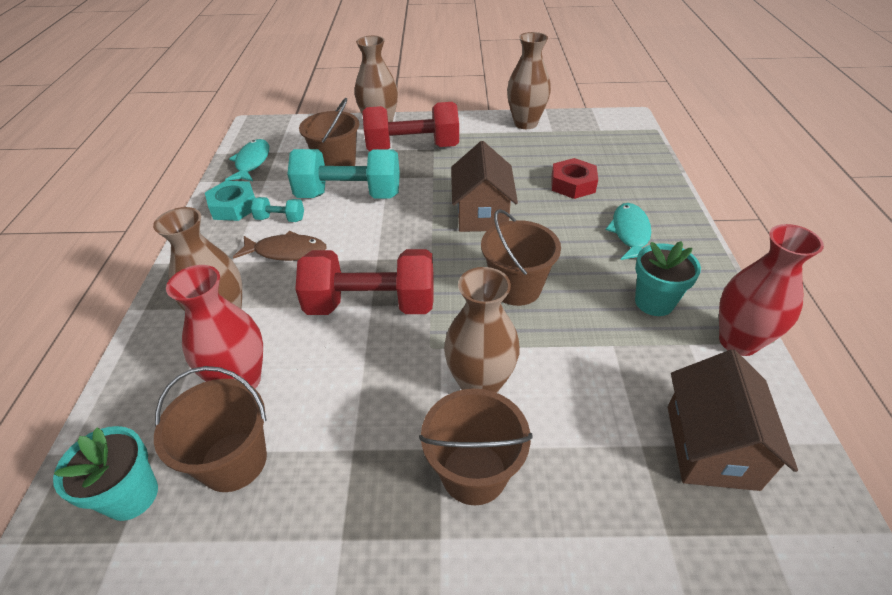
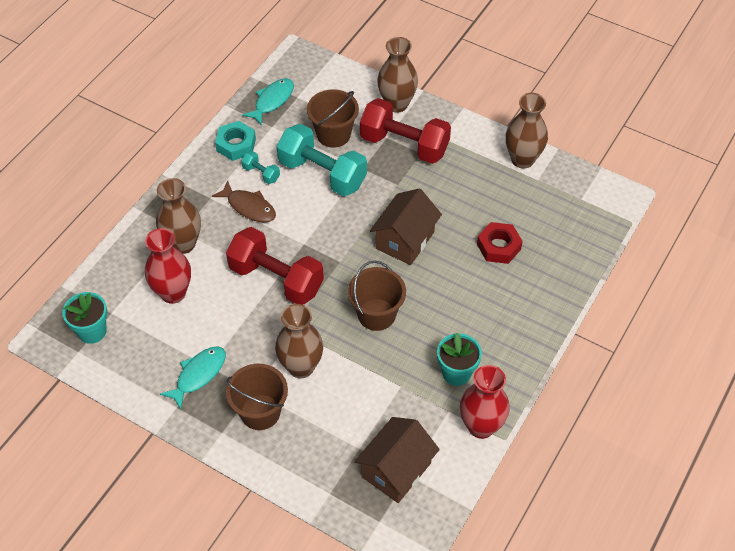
camera: 30 degrees right, 10 degrees up
(234, 461) = (147, 339): brown bucket -> none
(630, 233) = (497, 313): turquoise fish -> turquoise fish (198, 375)

